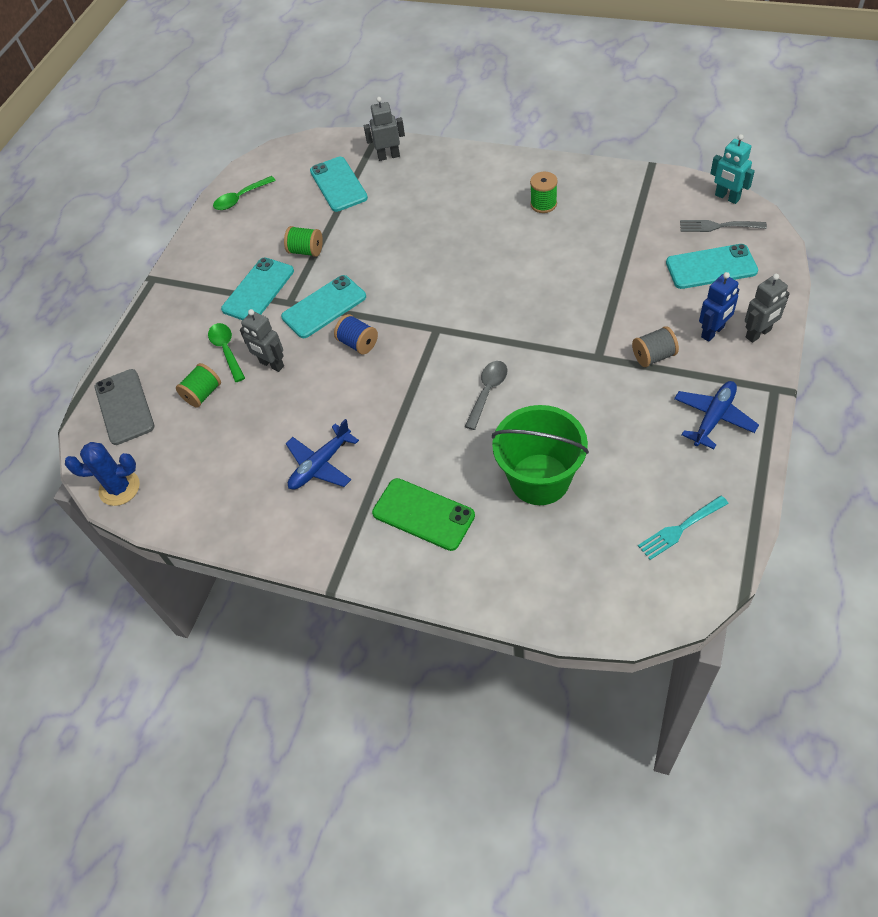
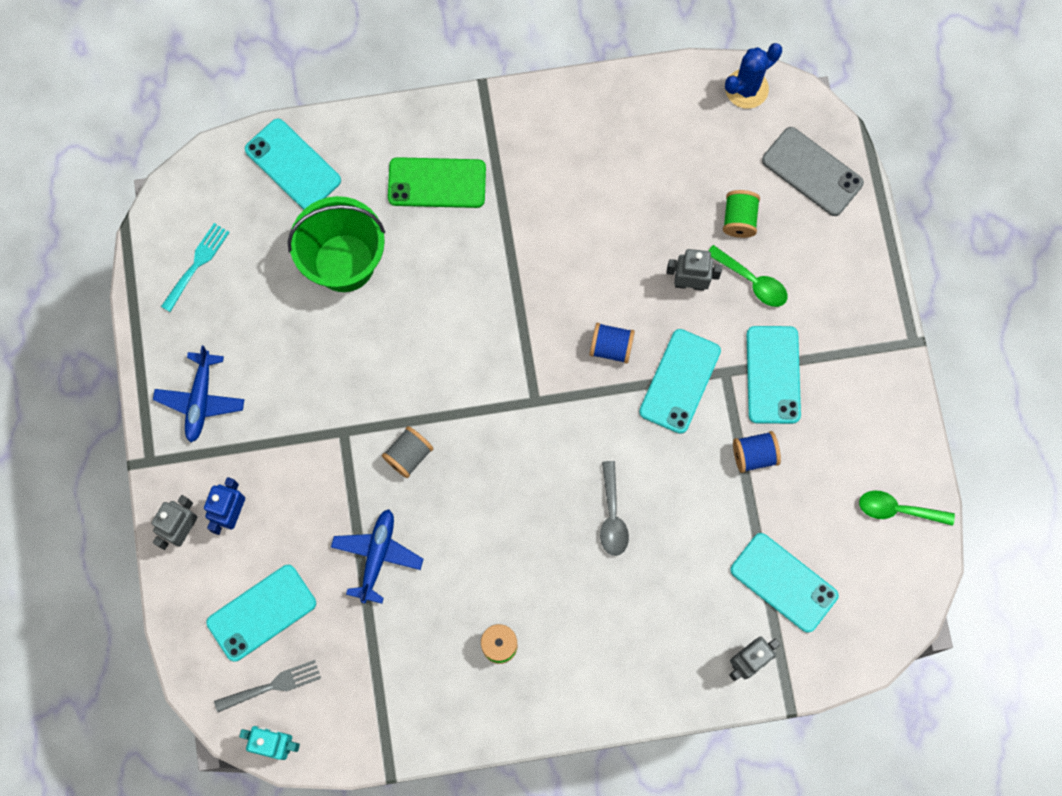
camera: 145 degrees right, 20 degrees up
(240, 198) = (898, 510): green spoon -> green spoon turned 105 degrees counterclockwise
(306, 251) = (754, 455): green spool -> blue spool
(320, 465) = (564, 192): blue plane -> blue plane (377, 556)
(487, 392) = (439, 341): grey spoon -> grey spoon (612, 516)
(550, 584) = (293, 165): none -> turquoise phone
(653, 356) = (285, 455): grey spool -> grey spool (408, 455)

